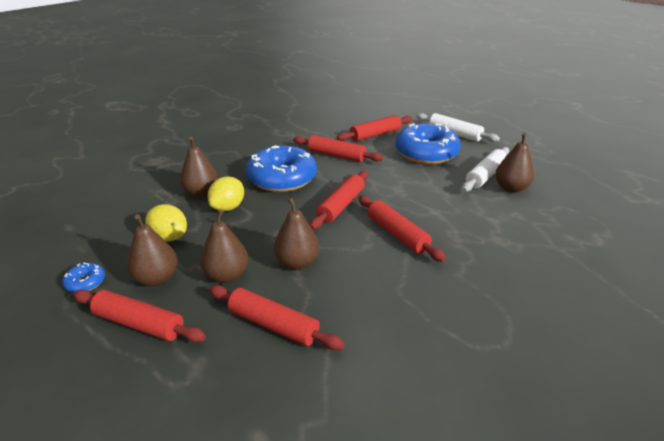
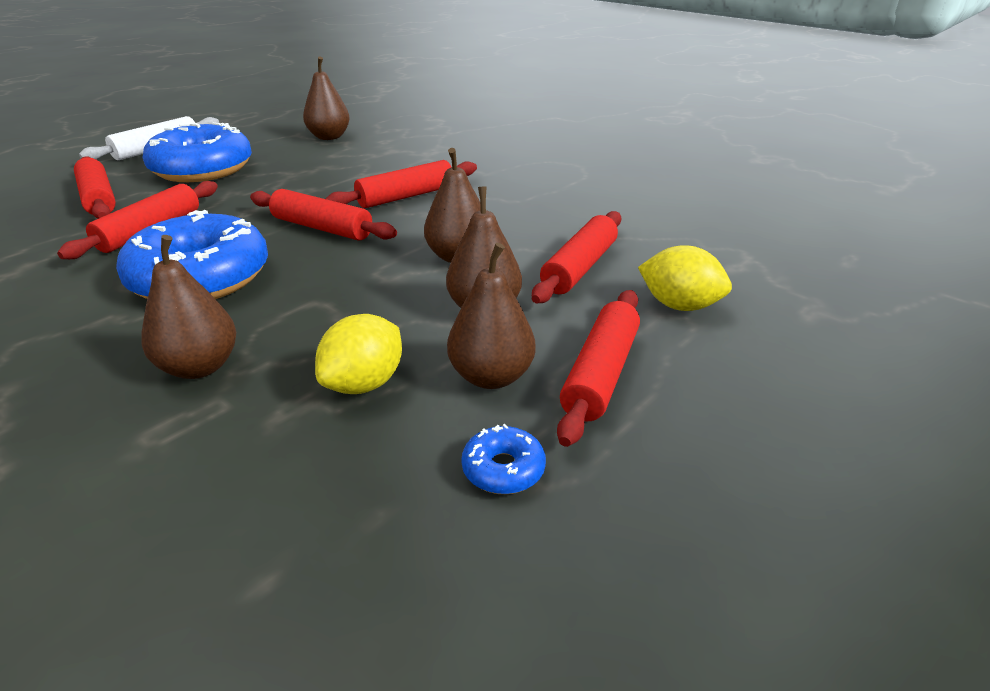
camera: 90 degrees left, 0 degrees up
(228, 207) = (280, 327): yellow lemon -> yellow lemon (679, 305)
(485, 175) = (291, 145): white rolling pin -> none

